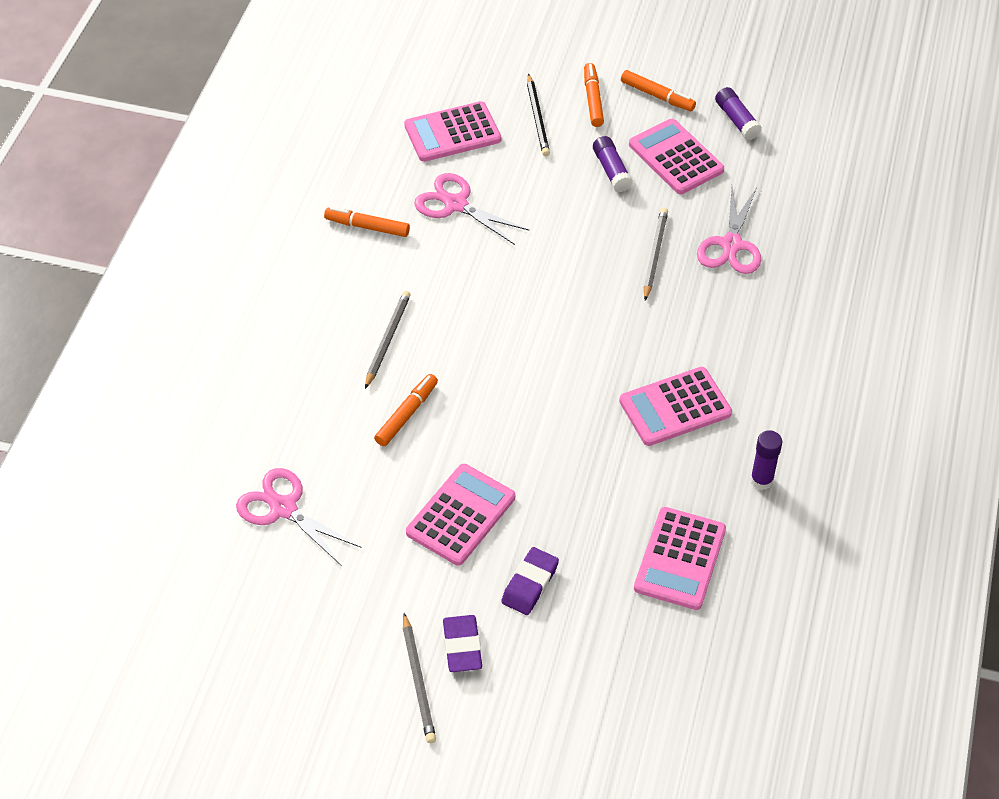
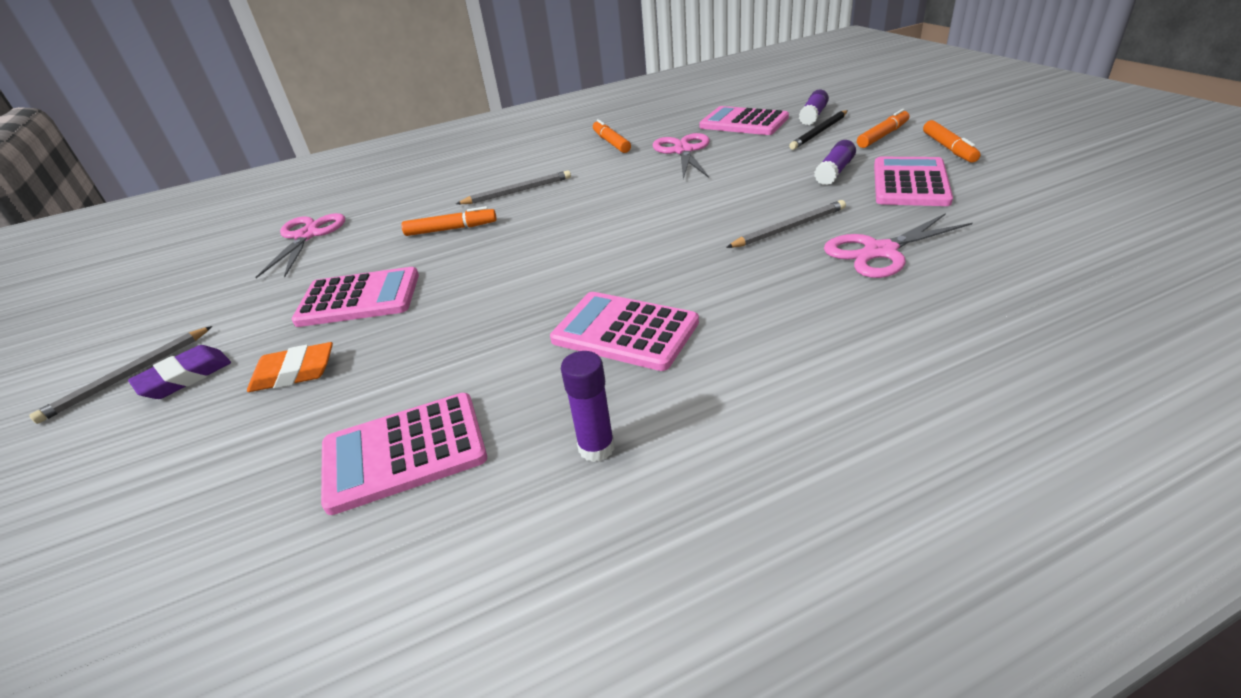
camera: 55 degrees right, 15 degrees down
(530, 584) = (294, 373): purple eraser -> orange eraser
(737, 120) = (1016, 181): purple glue stick -> purple glue stick (813, 116)

